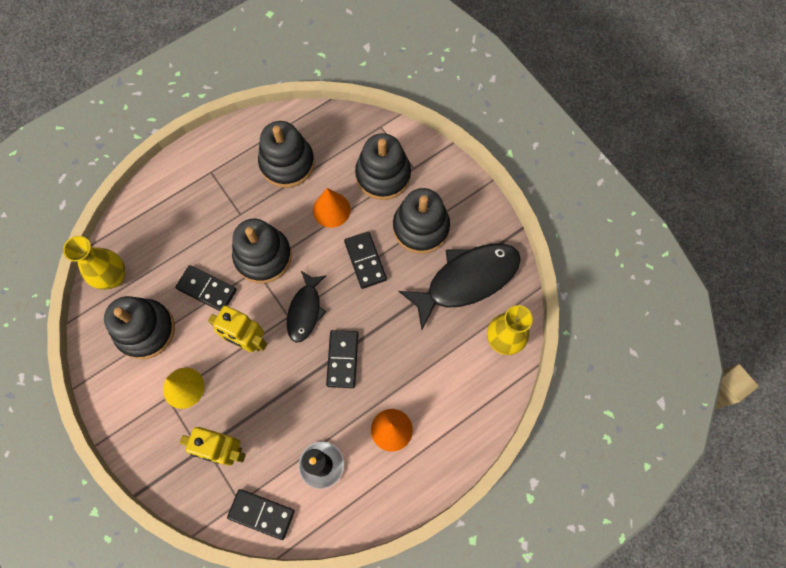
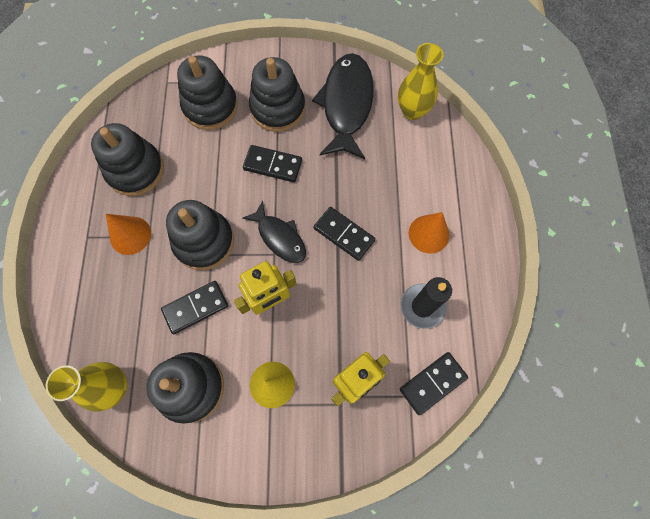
camera: 55 degrees left, 0 degrees up
(331, 210) = (207, 162): orange cone -> orange cone (130, 235)

